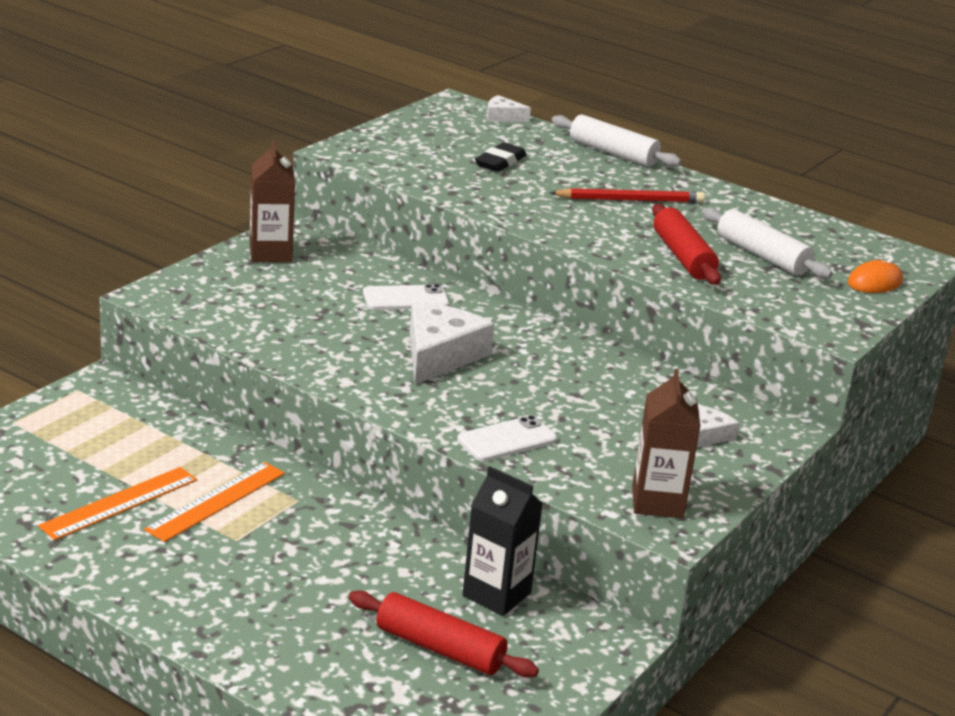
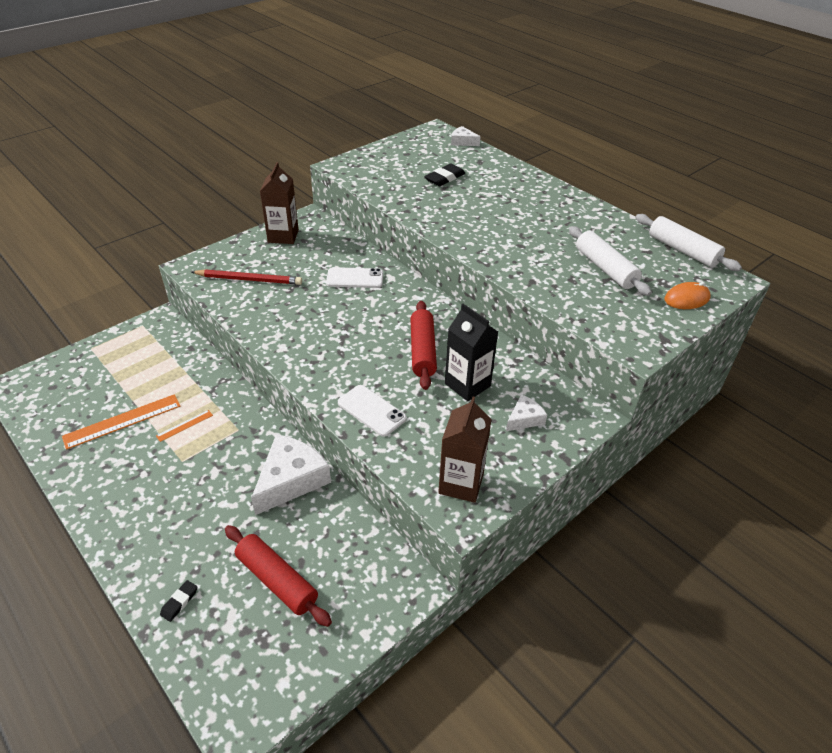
camera: 15 degrees right, 15 degrees up
(216, 501) = (184, 425): orange ruler -> orange ruler, size x0.51
(320, 681) = (179, 602): none -> black eraser
(440, 355) = (357, 328): white cheese -> white cheese (291, 480)
(496, 594) = (338, 532): black carton -> black carton (467, 385)
(507, 440) = (371, 410): white phone -> white phone turned 60 degrees clockwise
(613, 153) = (528, 173): white rolling pin -> white rolling pin (682, 250)
(630, 200) = (524, 213): red pencil -> red pencil (249, 279)
(683, 256) = (543, 266): red rolling pin -> red rolling pin (423, 351)

